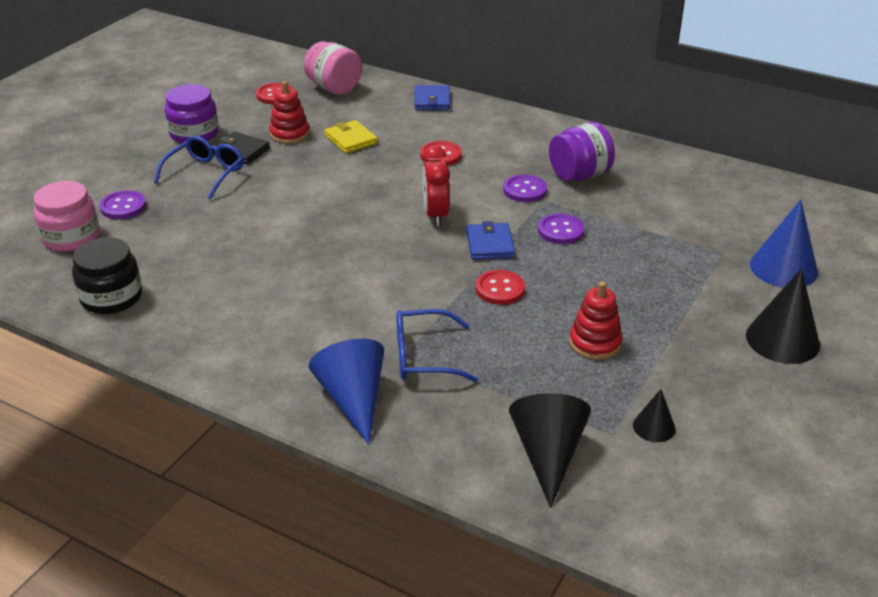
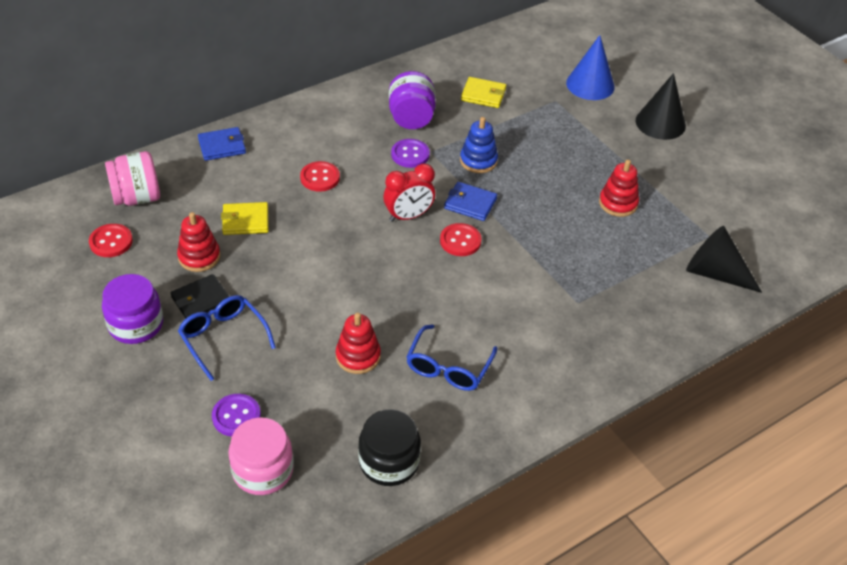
camera: 65 degrees left, 10 degrees up
(229, 243) = (358, 356): none -> red stacking toy
(353, 399) = (612, 348): blue cone -> none
(423, 357) = (585, 293): blue glasses -> blue glasses (448, 367)
(432, 100) = (222, 146): blue wallet -> blue wallet turned 45 degrees counterclockwise
(435, 215) = (408, 216): red clock -> red clock turned 45 degrees counterclockwise
(500, 289) = (530, 222): red button -> red button (460, 241)
(560, 231) = (478, 161): purple button -> blue stacking toy
(654, 427) = (712, 215): black cone -> none
(670, 204) = (483, 95): none -> yellow wallet

